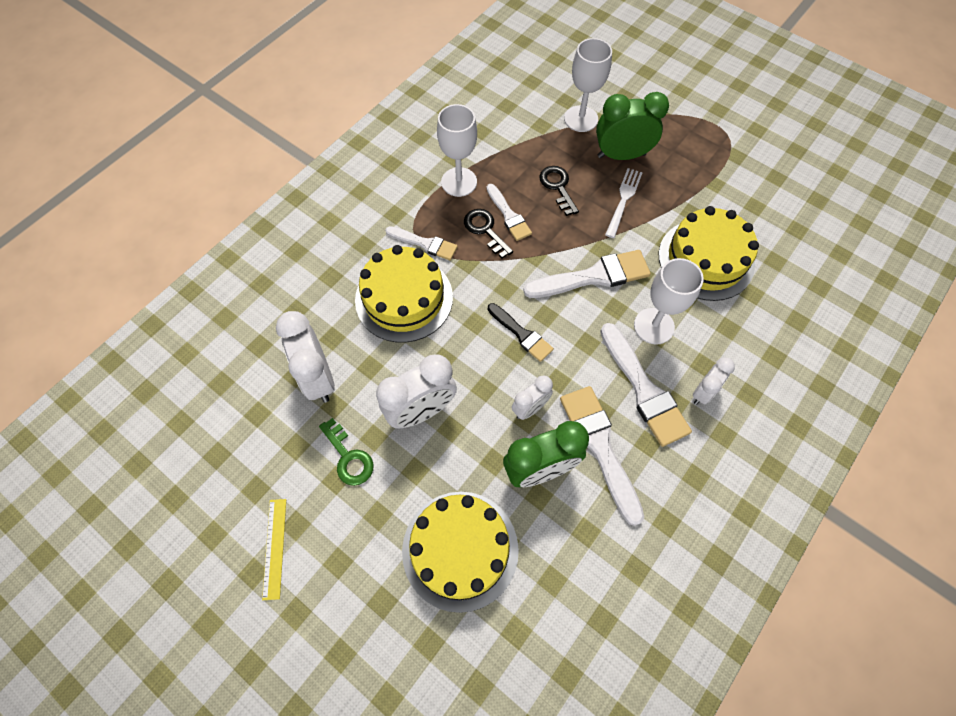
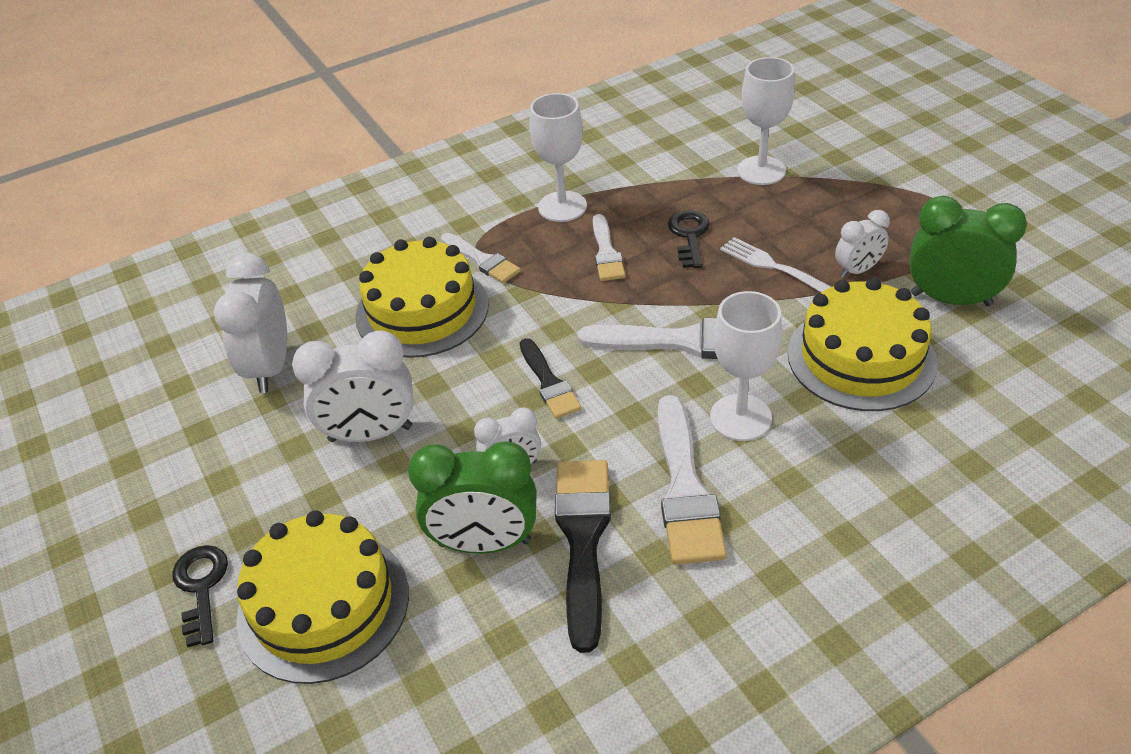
camera: 25 degrees right, 20 degrees down
(274, 548) = (105, 531): yellow ruler -> none
(348, 457) = (252, 459): green key -> none
(485, 230) = (566, 262): black key -> black key (201, 587)
(599, 446) = (583, 539): white brush -> black brush
(621, 155) = (797, 218): green clock -> green clock (951, 299)
(623, 200) = (773, 267): white fork -> white fork turned 90 degrees counterclockwise
(703, 392) = (774, 515): white clock -> white clock (857, 270)

